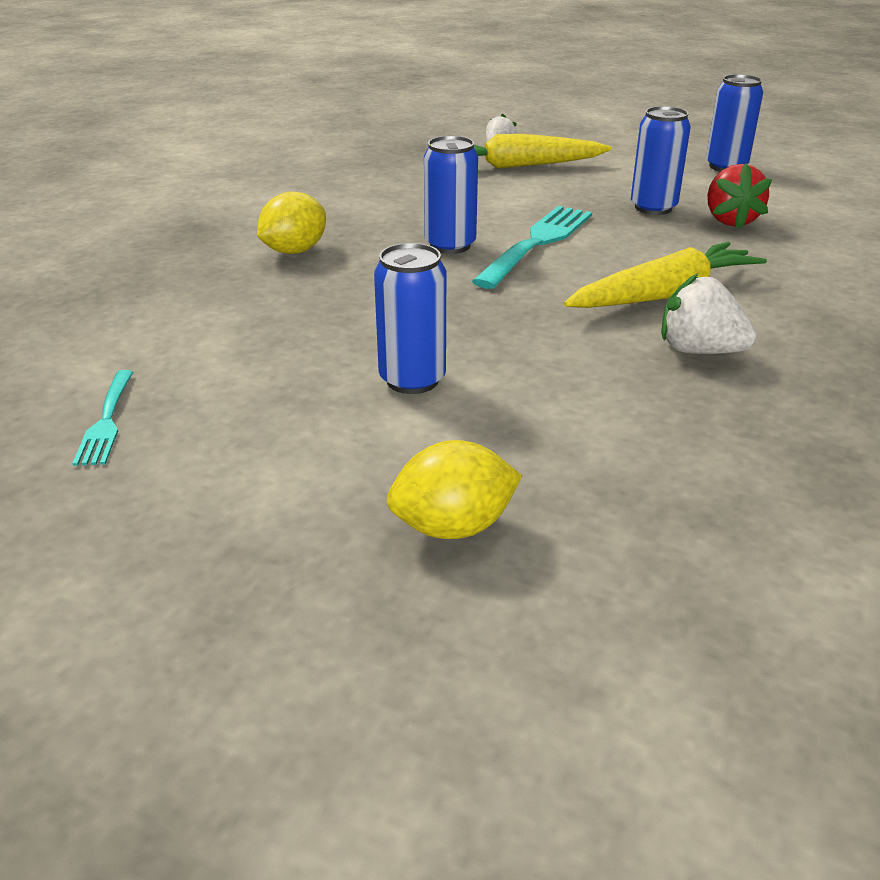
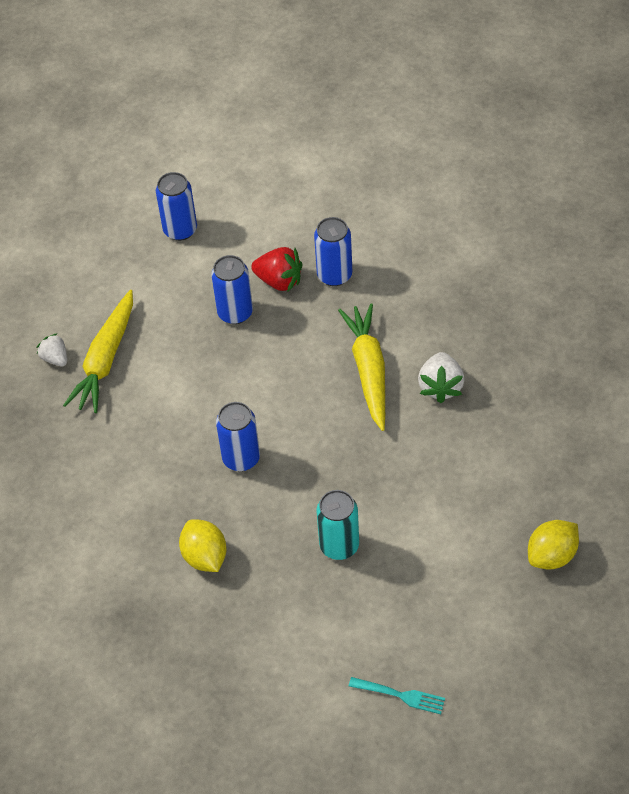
camera: 65 degrees left, 20 degrees up
(357, 326) = (339, 545): none -> turquoise can
(412, 380) = (416, 534): blue can -> blue can (334, 275)
(453, 527) = (551, 555): yellow lemon -> yellow lemon turned 45 degrees clockwise
(537, 243) = (262, 406): turquoise fork -> none
(699, 351) = (440, 387): white strawberry -> white strawberry turned 45 degrees counterclockwise

